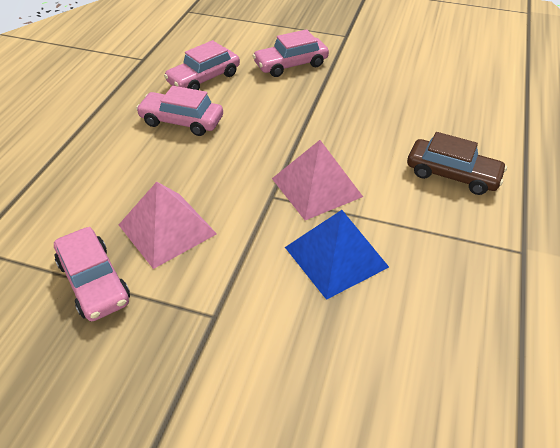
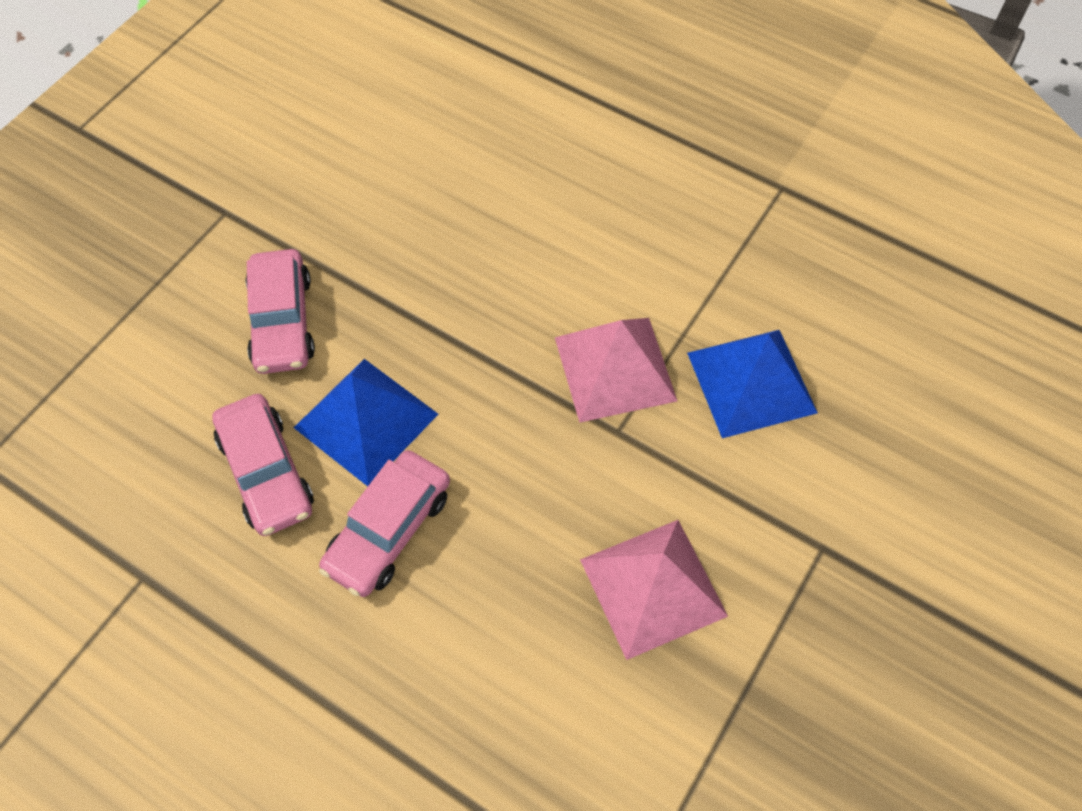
camera: 75 degrees left, 15 degrees up
(94, 282) = (737, 702): pink car -> none
(243, 101) = (366, 420): none -> blue pyramid
(452, 174) = (633, 202): brown car -> none

